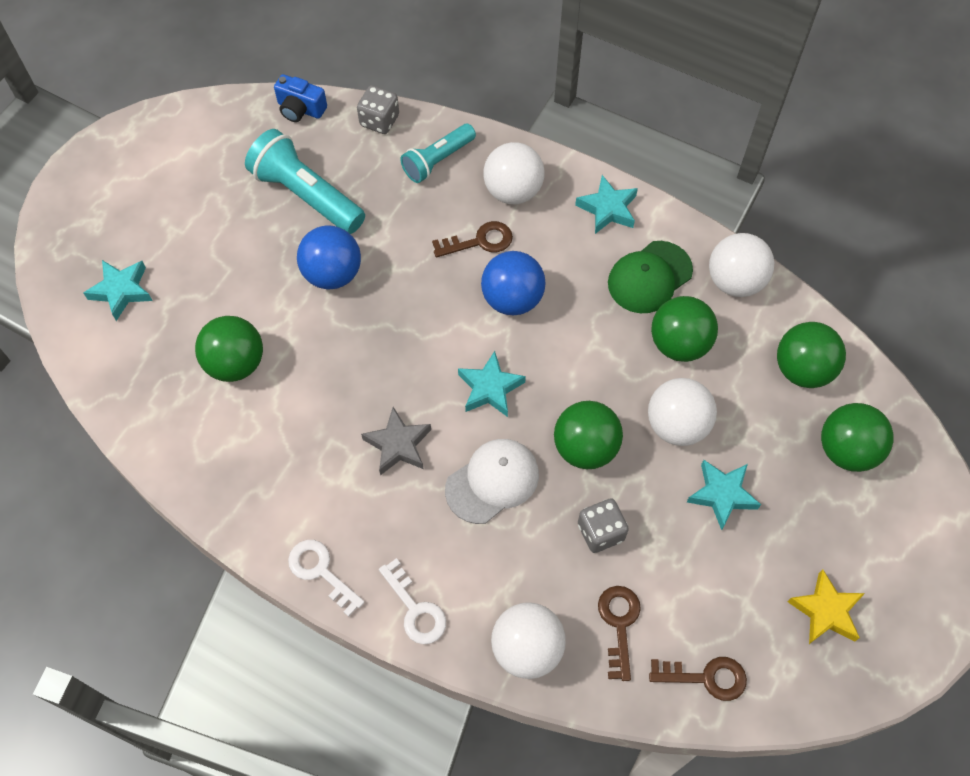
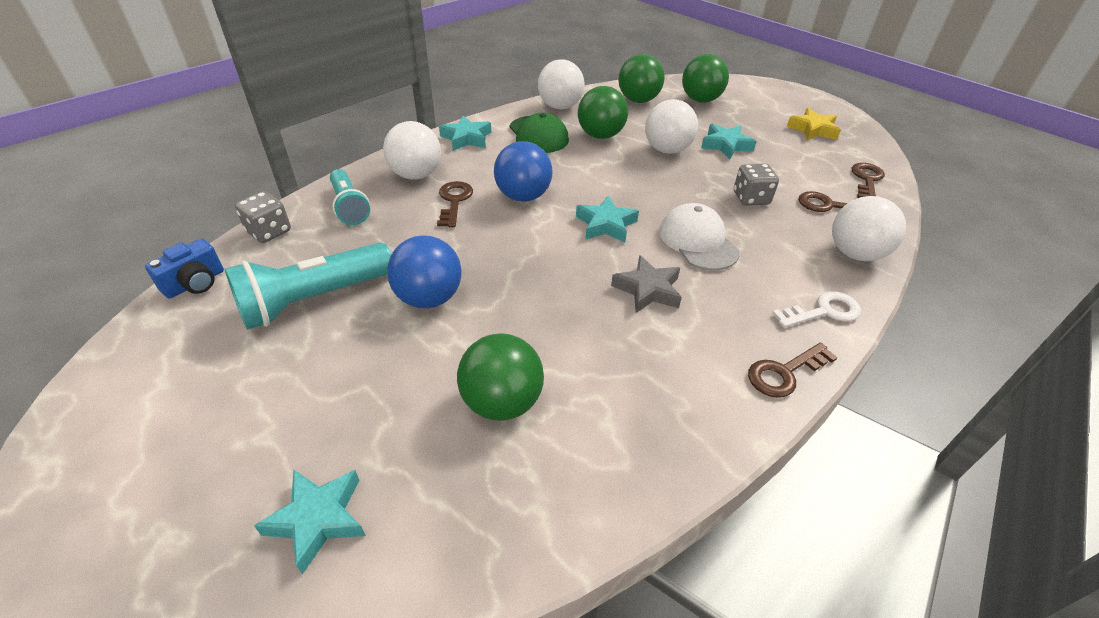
camera: 75 degrees left, 20 degrees down
(321, 572) = (784, 373): white key -> brown key
(585, 448) = (676, 190): green ball -> none

